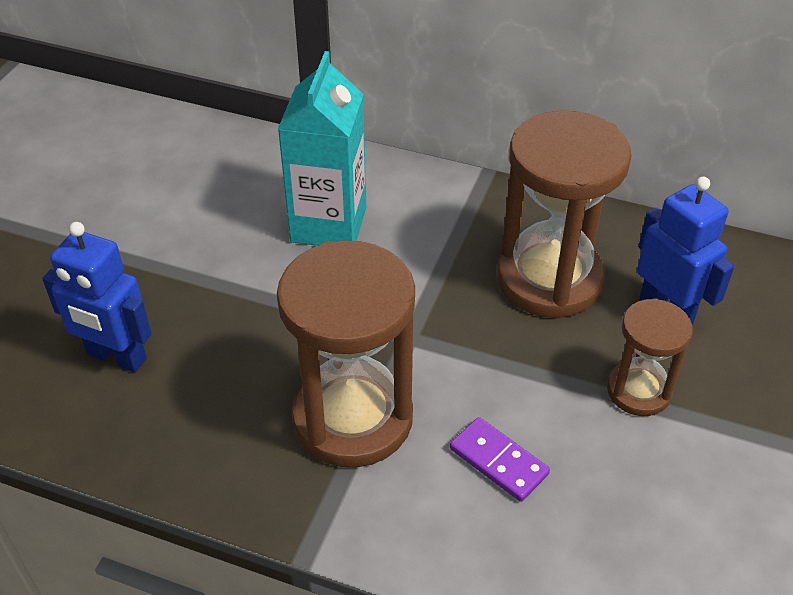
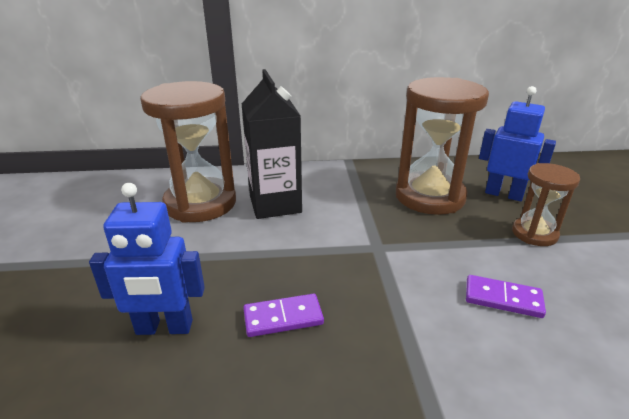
camera: 25 degrees left, 15 degrees down
(236, 390) = (283, 317): none -> purple domino
(328, 224) = (275, 204): turquoise carton -> black carton
(353, 418) = (384, 306): brown hourglass -> brown hourglass (200, 203)

